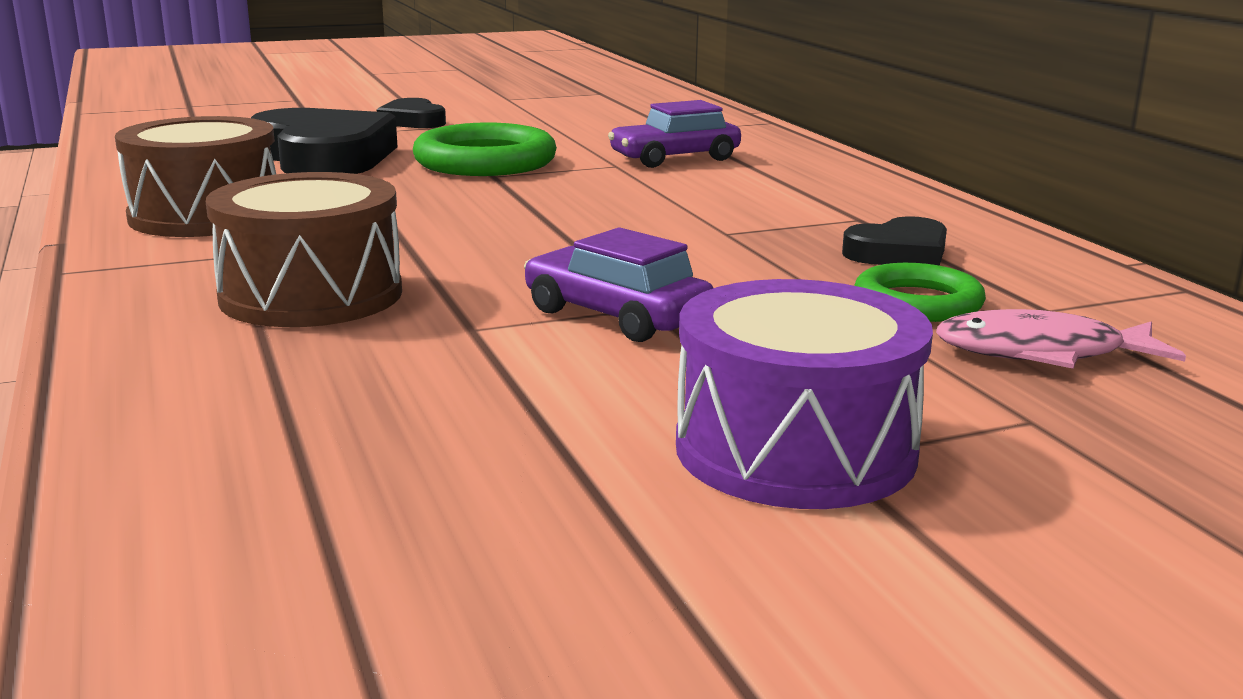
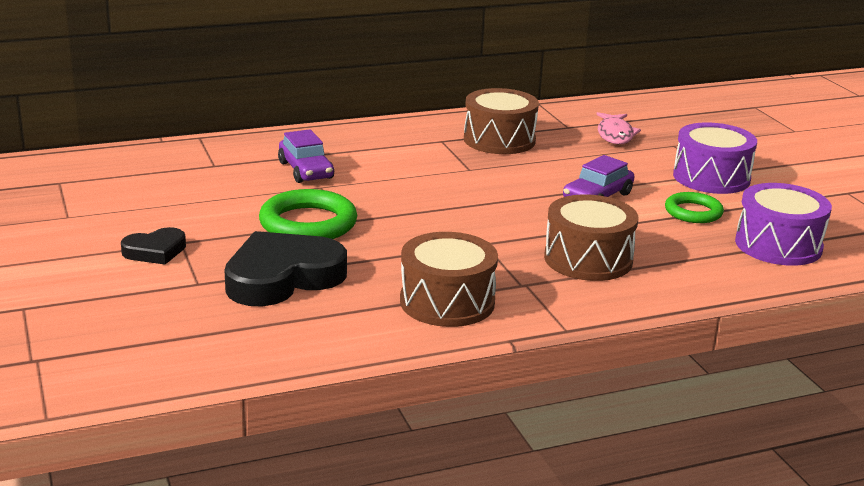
camera: 90 degrees left, 5 degrees up
(312, 495) = (778, 245): none -> purple drum
(899, 253) = (499, 140): black heart -> brown drum
(918, 303) = (566, 145): green ring -> green ring (693, 212)

